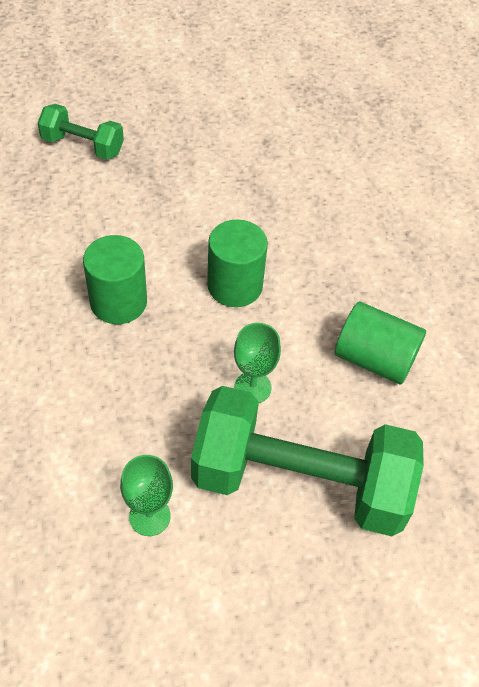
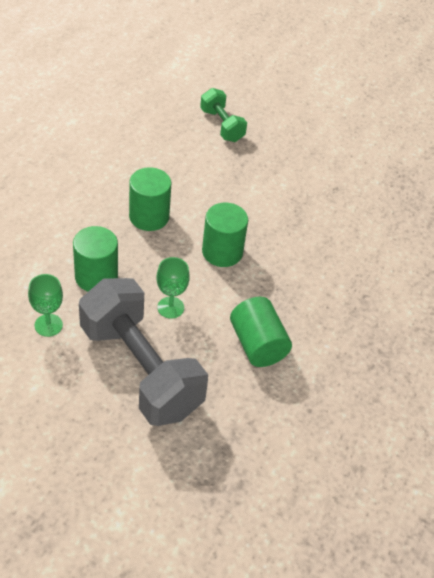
camera: 40 degrees right, 5 degrees down
(138, 415) = (96, 277): none -> green cylinder
(300, 482) = (141, 369): green dumbbell -> grey dumbbell

